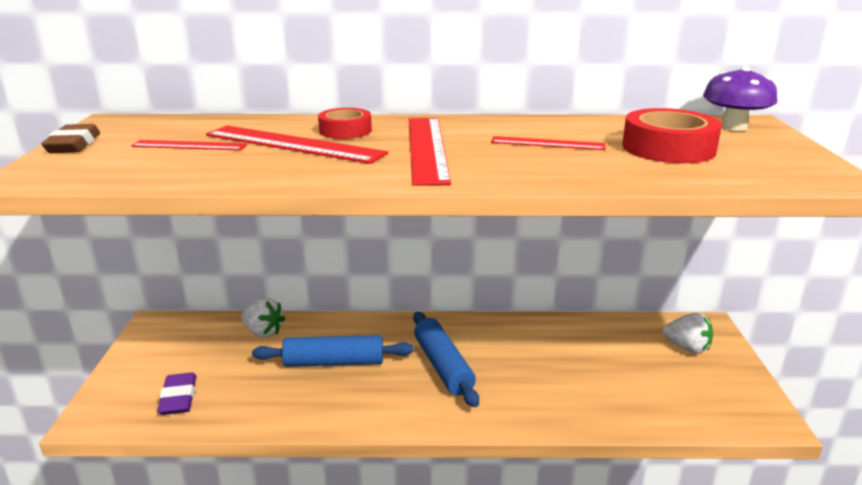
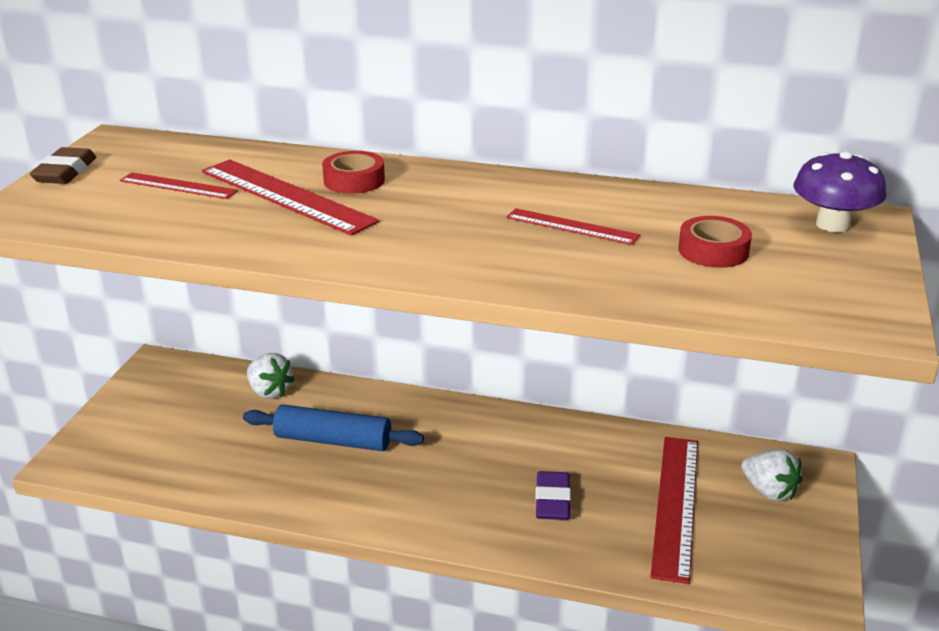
camera: 15 degrees right, 5 degrees up
(178, 398) = (156, 455): purple eraser -> purple eraser (552, 501)
(427, 148) = (427, 219): red ruler -> red ruler (676, 505)
(443, 366) = (454, 465): blue rolling pin -> none
(668, 148) = (713, 250): red tape -> red tape, size x0.63

